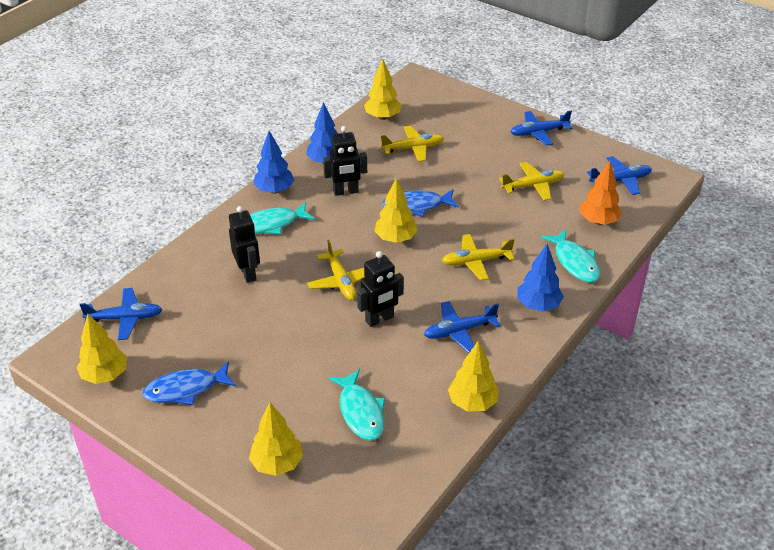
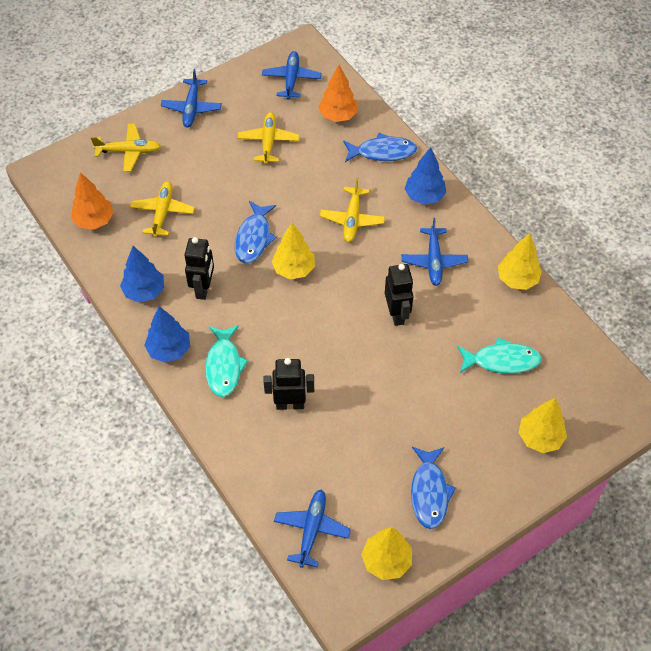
camera: 70 degrees left, 15 degrees up
(341, 281) = (335, 329): yellow plane -> yellow plane (129, 151)
(382, 117) = (94, 221): yellow tree -> orange tree
(574, 262) = (382, 152): turquoise fish -> blue fish

